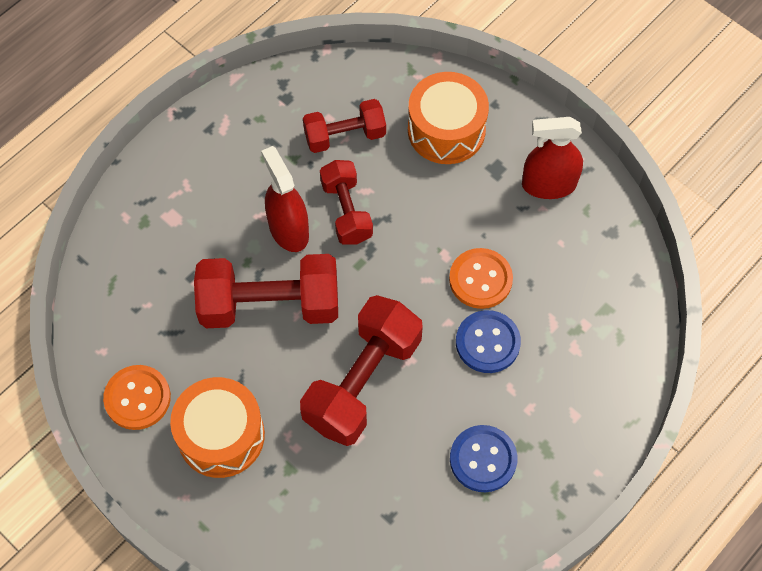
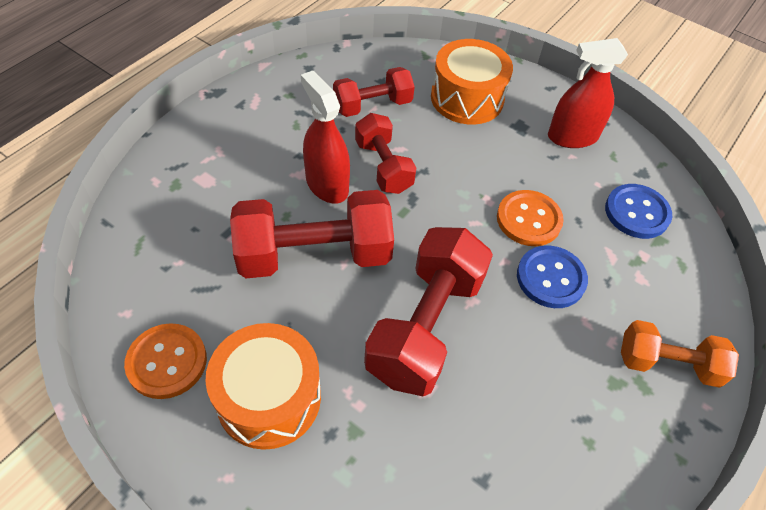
camera: 10 degrees left, 10 degrees down
(483, 459) = (576, 401): blue button -> blue button (637, 213)
(574, 432) = (667, 363): none -> orange dumbbell

